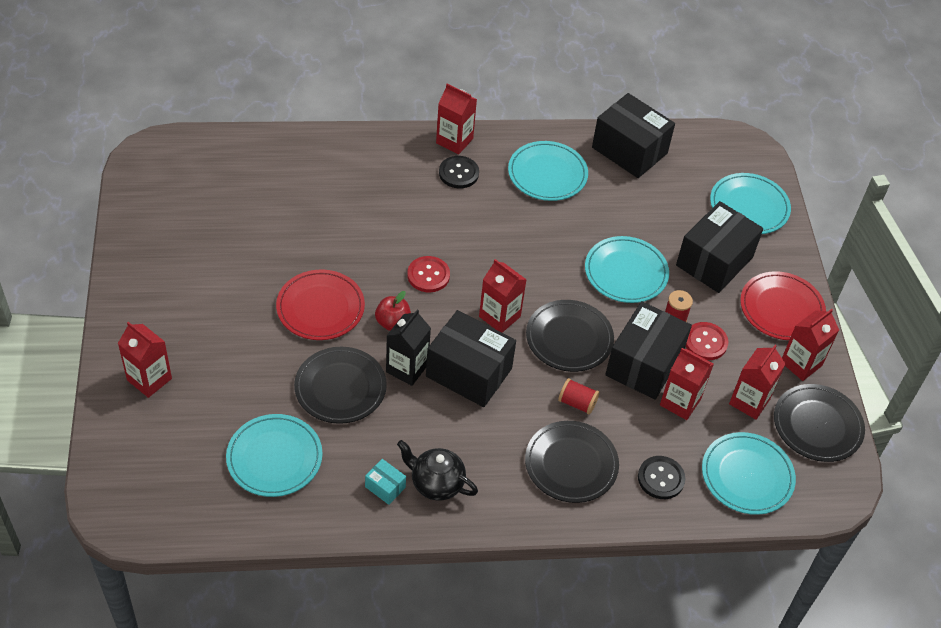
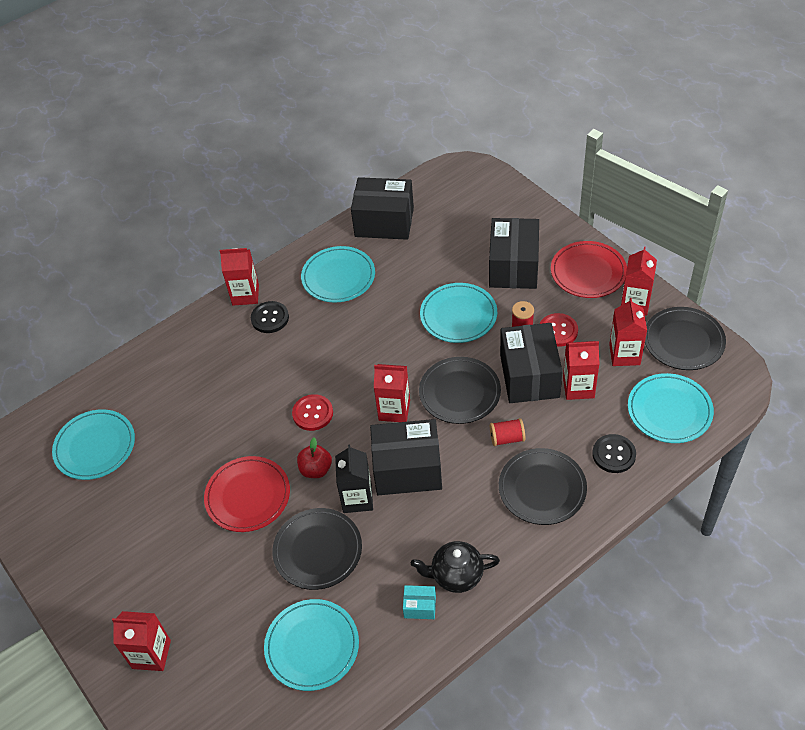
camera: 25 degrees left, 0 degrees up
(749, 206) = (503, 212): turquoise plate -> turquoise plate (95, 446)

